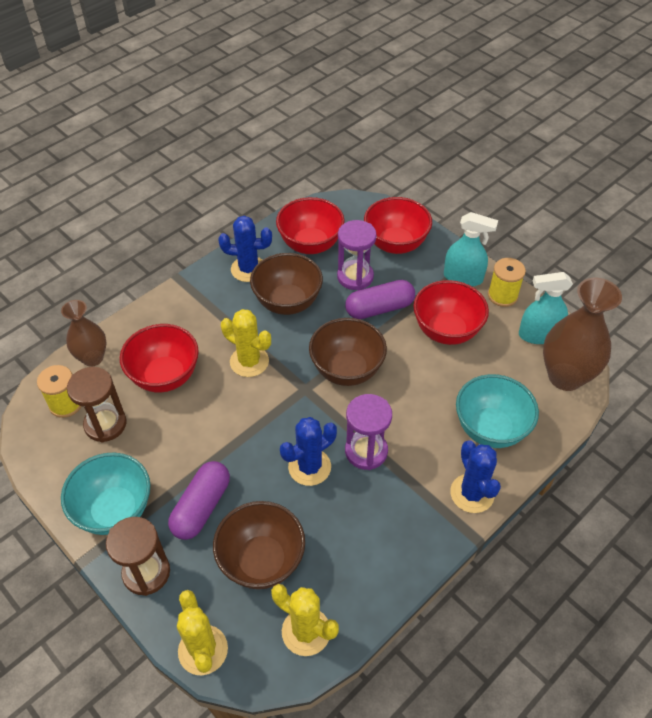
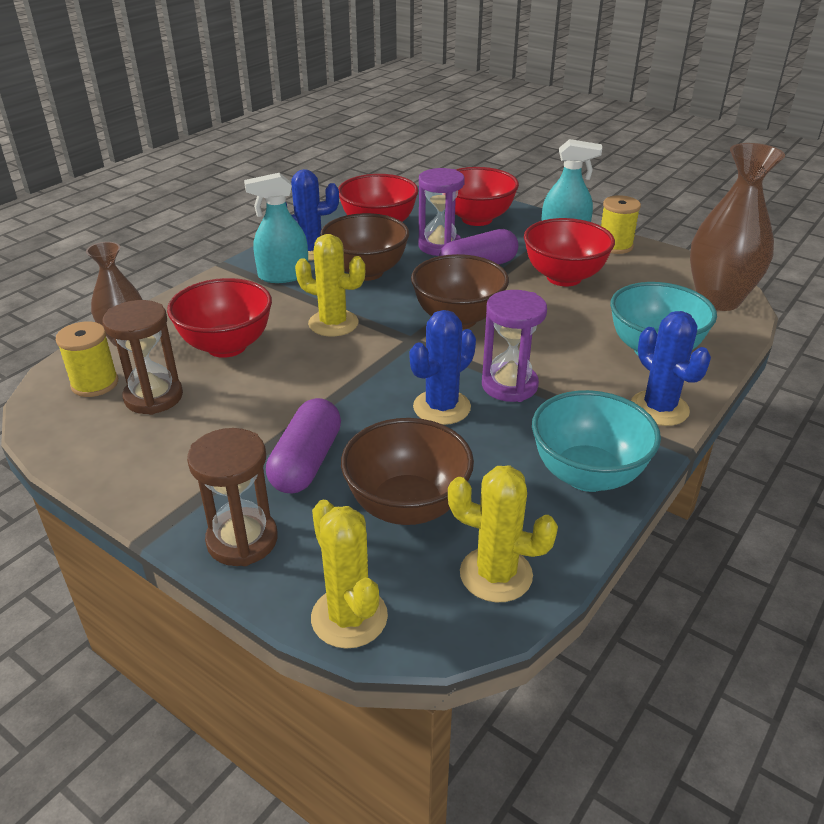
camera: 10 degrees left, 15 degrees down
(114, 510) = (182, 480): turquoise bowl -> turquoise bowl (587, 475)
(539, 334) = (670, 271): turquoise spray bottle -> turquoise spray bottle (283, 275)

